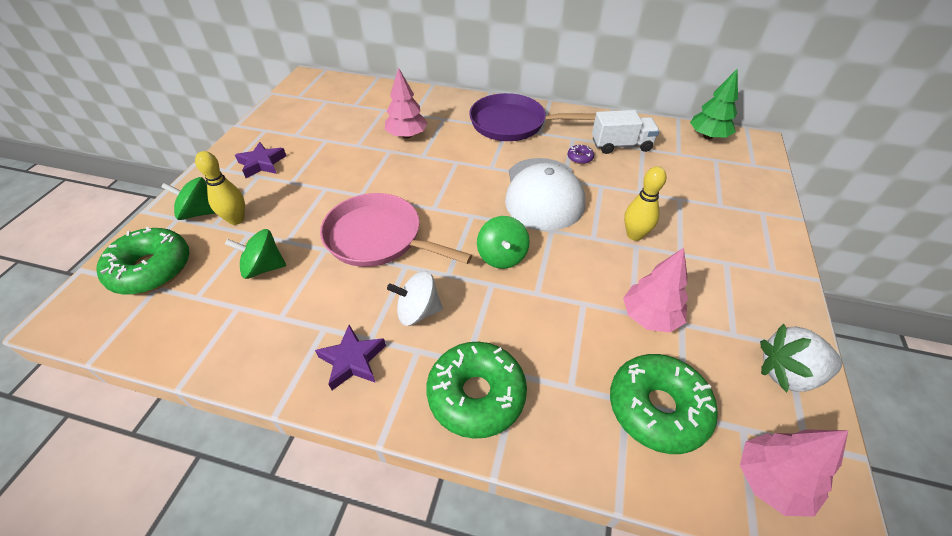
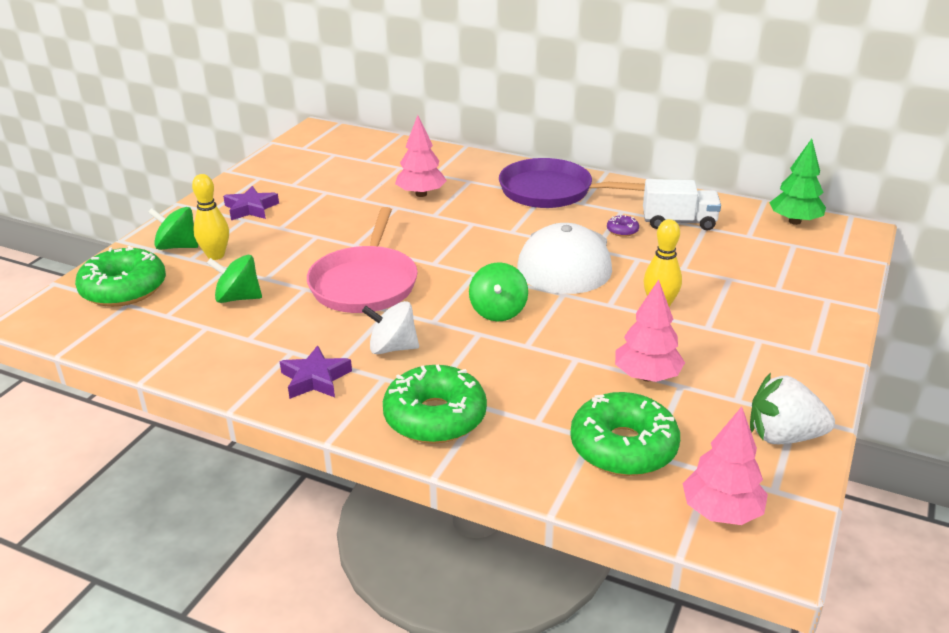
camera: 10 degrees right, 15 degrees down
(378, 238) = (365, 284): pink pan -> pink pan turned 120 degrees counterclockwise

